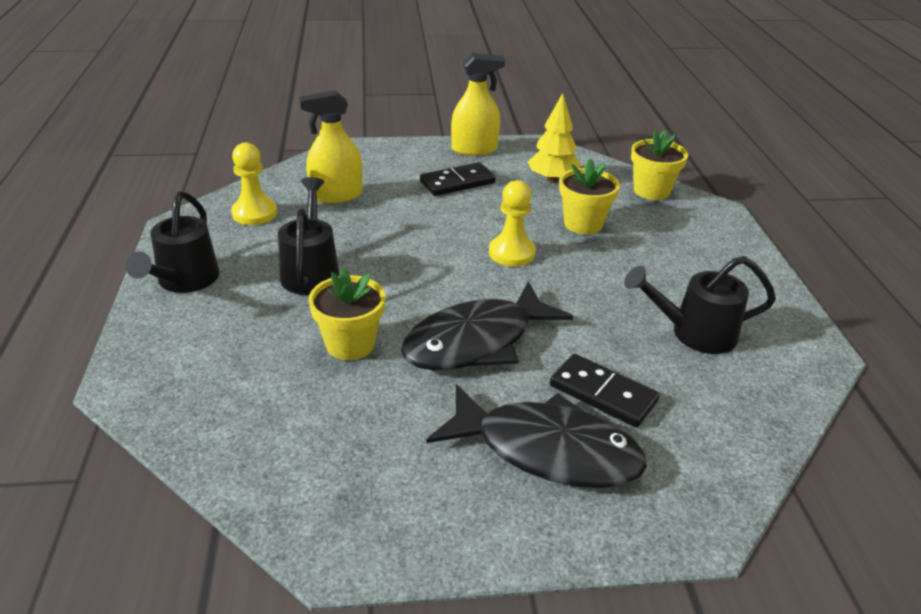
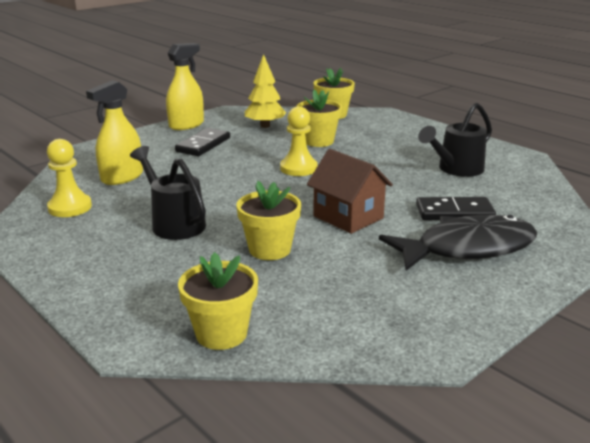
camera: 35 degrees left, 10 degrees down
(184, 281) = (76, 265): black watering can -> none
(193, 417) = (221, 334): none -> yellow flower pot
(476, 342) = (348, 217): black fish -> brown house

